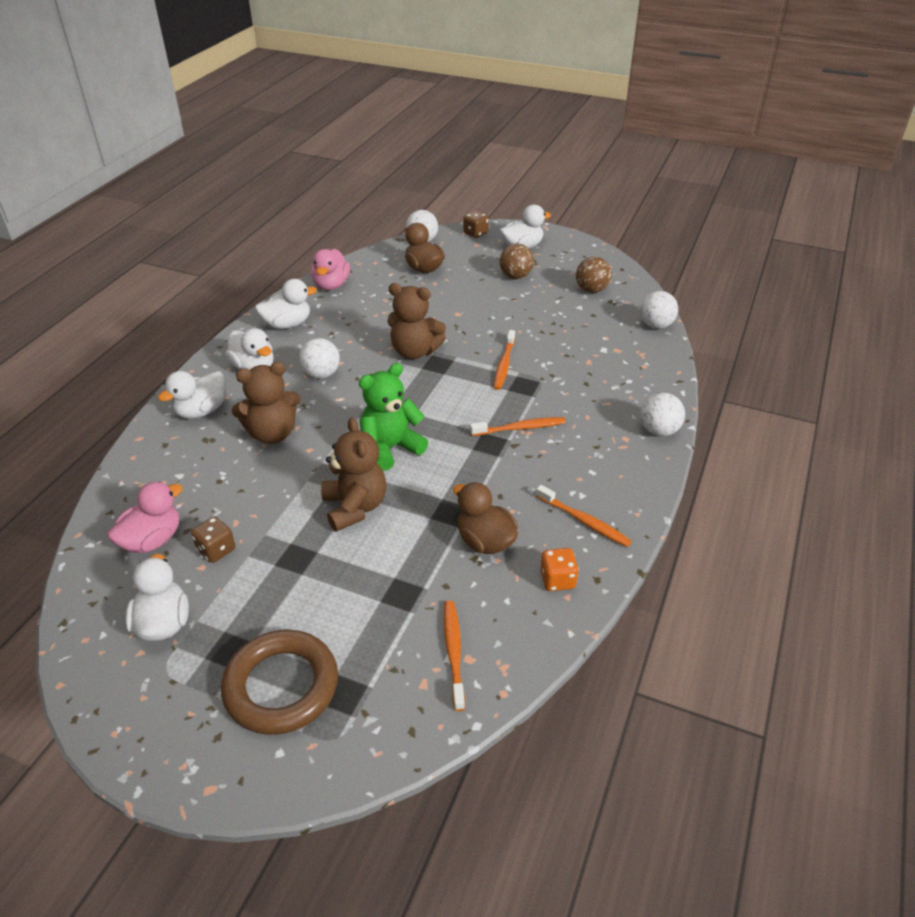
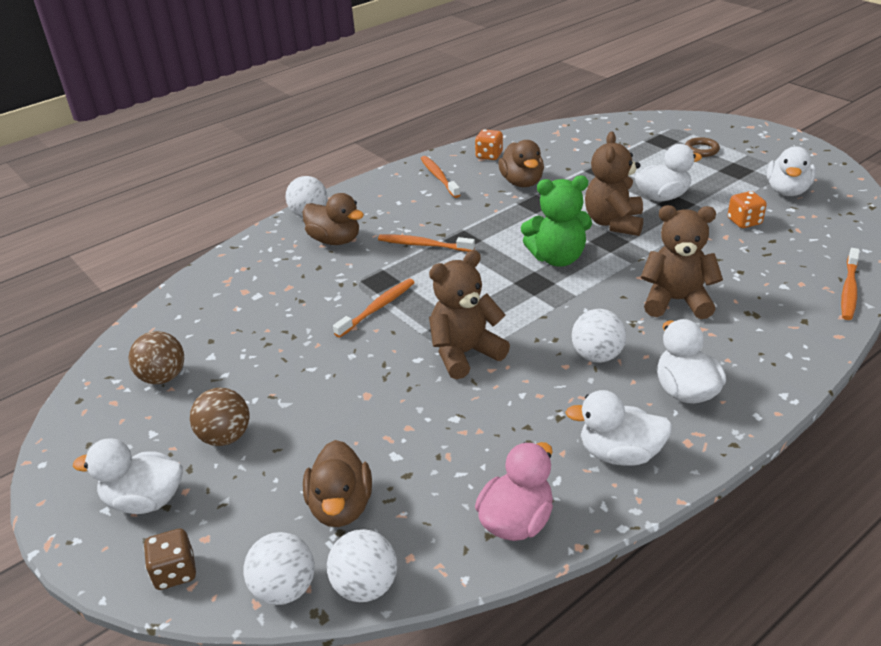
camera: 150 degrees left, 5 degrees down
(152, 540) = (804, 240): pink duck -> none
(201, 411) = (761, 349): white duck -> white duck (662, 197)
(216, 550) = (744, 222): brown dice -> orange dice
(281, 686) = (701, 150): brown ring -> brown ring, size x0.44
(415, 352) = (465, 353): brown teddy bear -> brown teddy bear turned 75 degrees counterclockwise
(454, 652) = (583, 142): orange toothbrush -> orange toothbrush (849, 290)
(602, 410) = (335, 240): none -> brown duck
(656, 325) = (167, 306): white ball -> white ball (365, 586)

